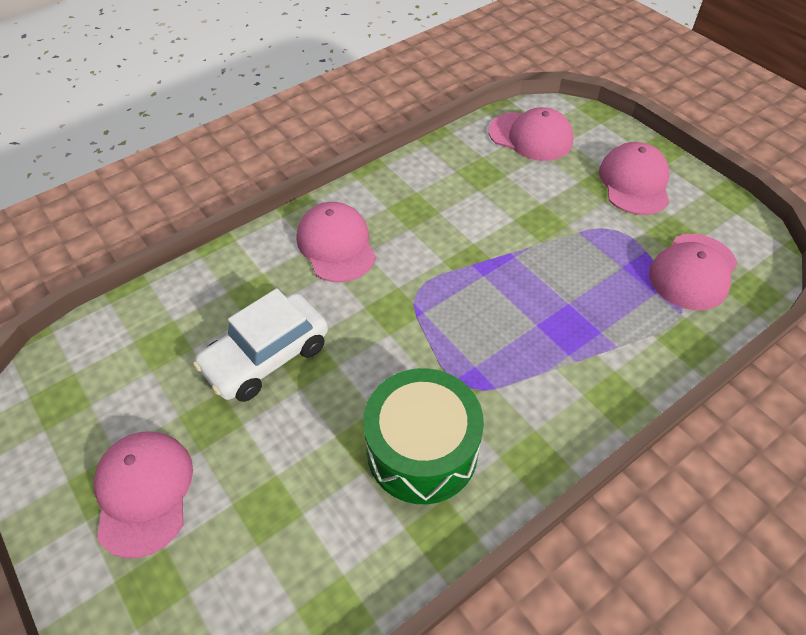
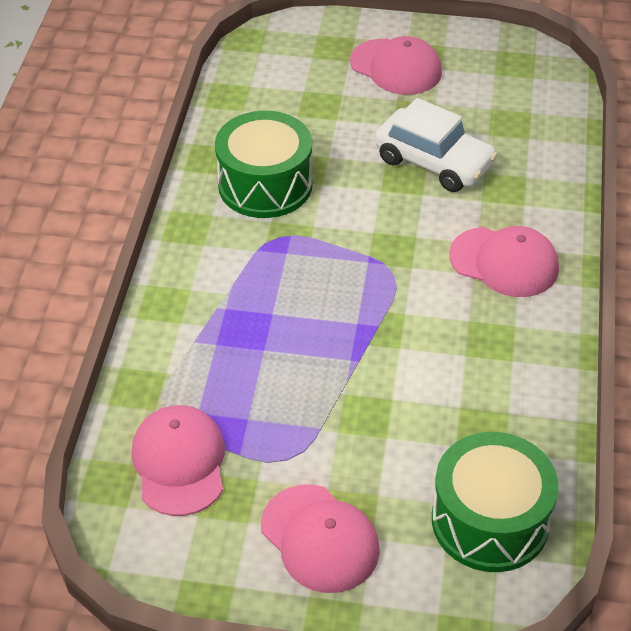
camera: 135 degrees right, 5 degrees down
(266, 356) = (434, 162): white car -> white car turned 120 degrees clockwise
(531, 136) = (490, 520): pink cap -> green drum

